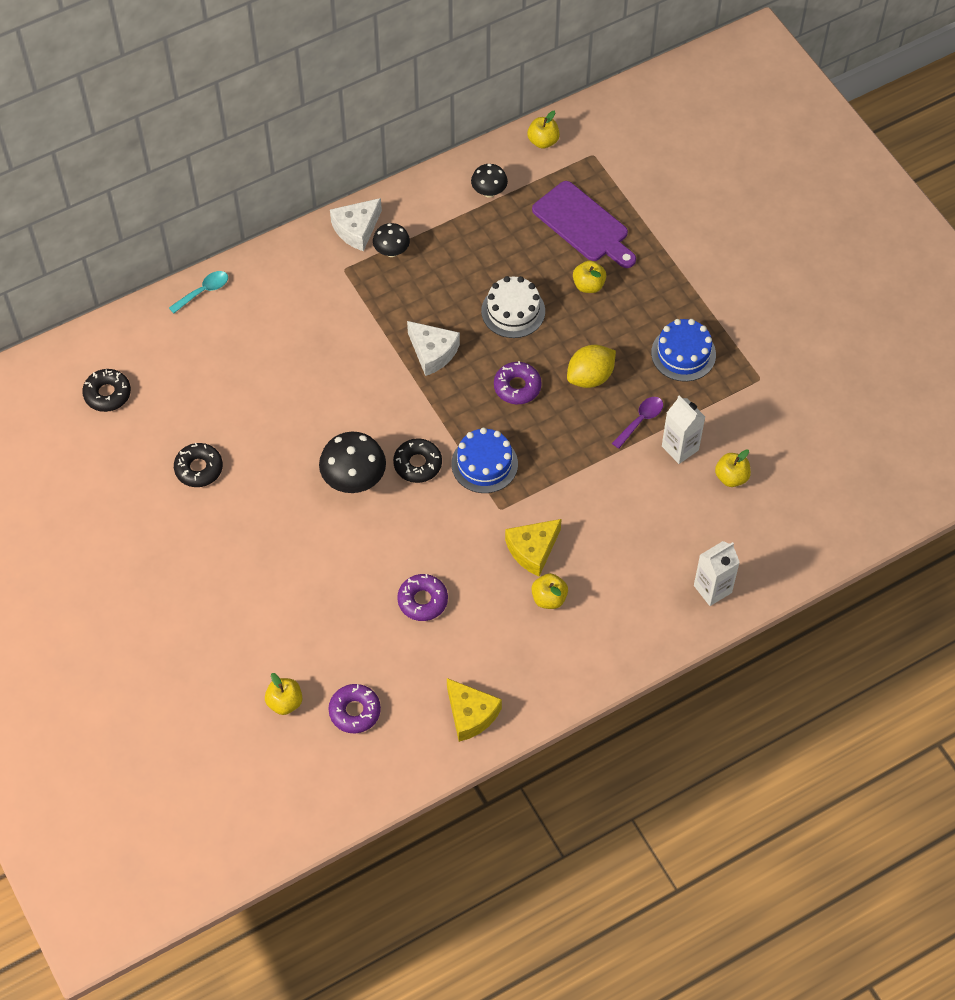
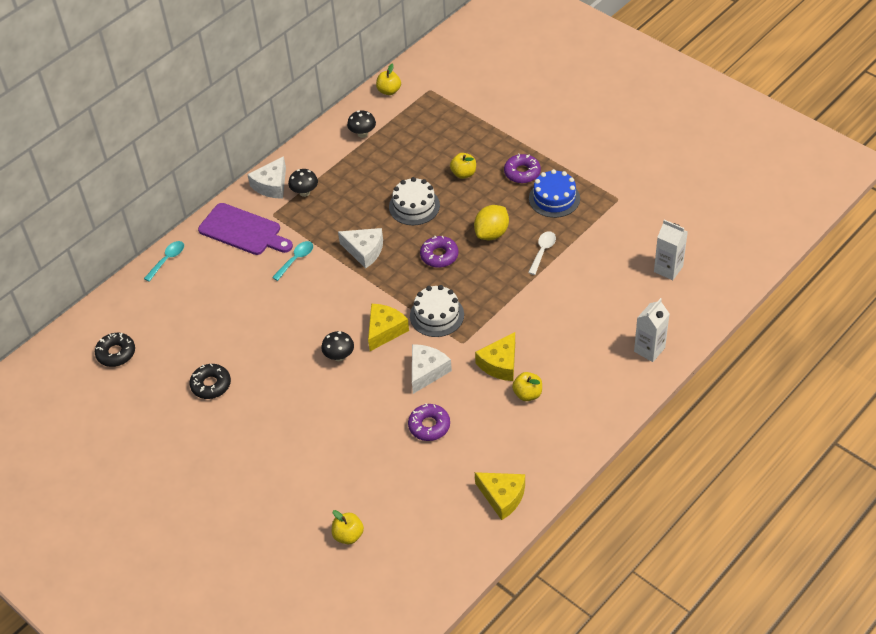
camera: 15 degrees left, 10 degrees down
(350, 338) = (296, 259): none -> turquoise spoon
(354, 480) = (339, 356): black mushroom -> black mushroom, size x0.59
(355, 711) = (408, 524): purple donut -> purple donut (522, 172)
(417, 464) = (385, 330): black donut -> yellow cheese
(445, 532) = (427, 371): none -> white cheese
(484, 464) = (437, 315): blue cake -> white cake
(583, 225) = (442, 136): purple cutting board -> purple cutting board (243, 231)
(640, 420) = (542, 251): purple spoon -> white spoon
(680, 448) = (580, 261): white carton -> white carton (668, 269)
(731, 477) = (628, 269): yellow apple -> none

